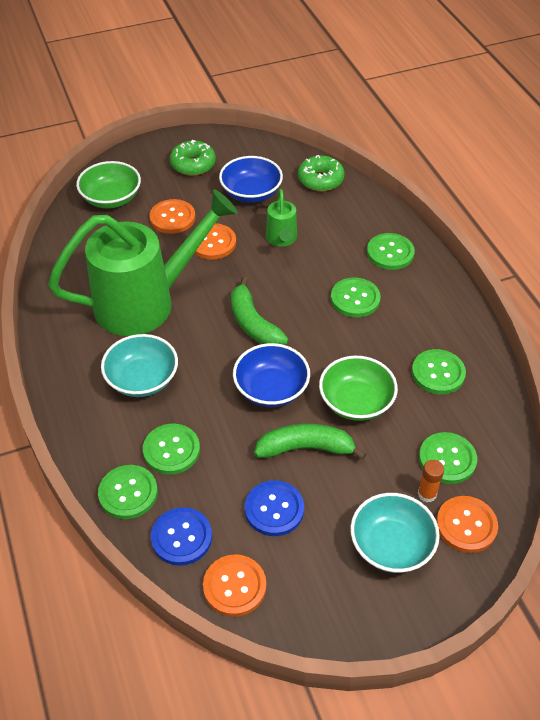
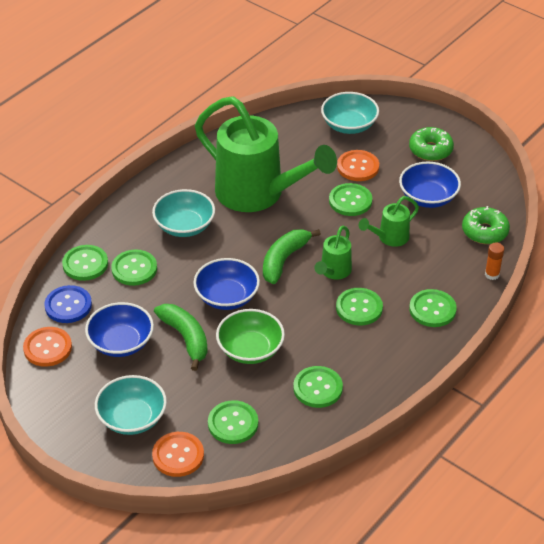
camera: 60 degrees right, 5 degrees down
(111, 198) = (349, 125): green bowl -> turquoise bowl
(212, 243) = (350, 201): orange button -> green button
(274, 509) = (121, 343): blue button -> blue bowl
(296, 295) = (334, 271): none -> green watering can
(427, 494) = (191, 422): orange glue stick -> orange glue stick (492, 274)

